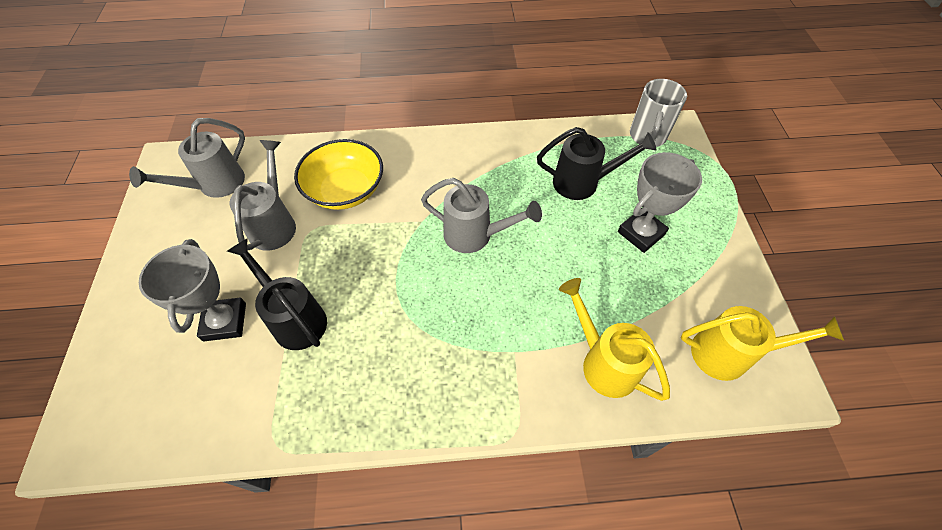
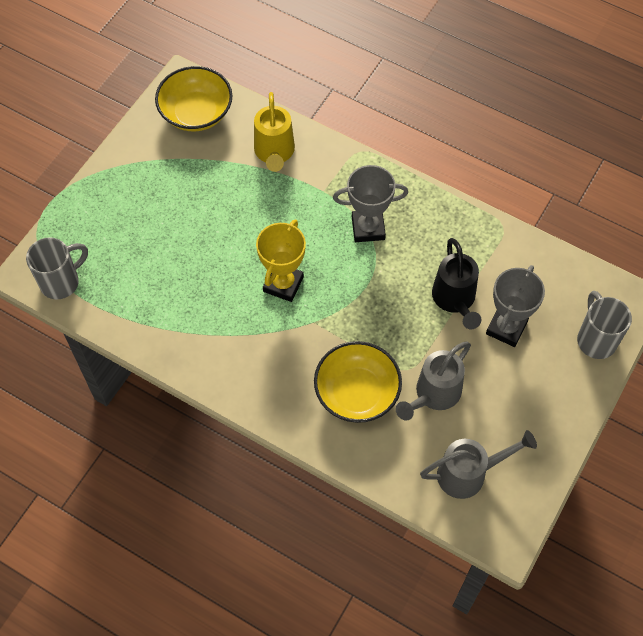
camera: 145 degrees left, 5 degrees up
(112, 368) = (596, 339): none -> grey mug
(474, 235) = (283, 284): grey watering can -> yellow trophy
(582, 182) = (160, 275): black watering can -> none
(641, 233) = (162, 210): grey trophy -> grey trophy (368, 228)
(728, 354) = (196, 113): yellow watering can -> yellow bowl

